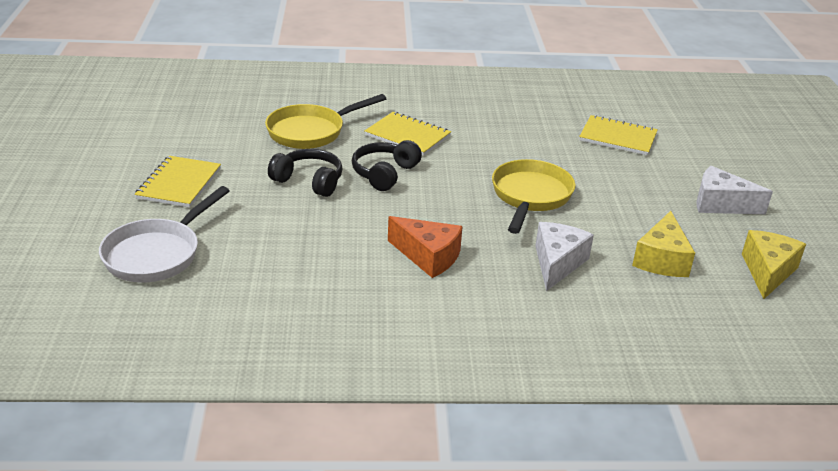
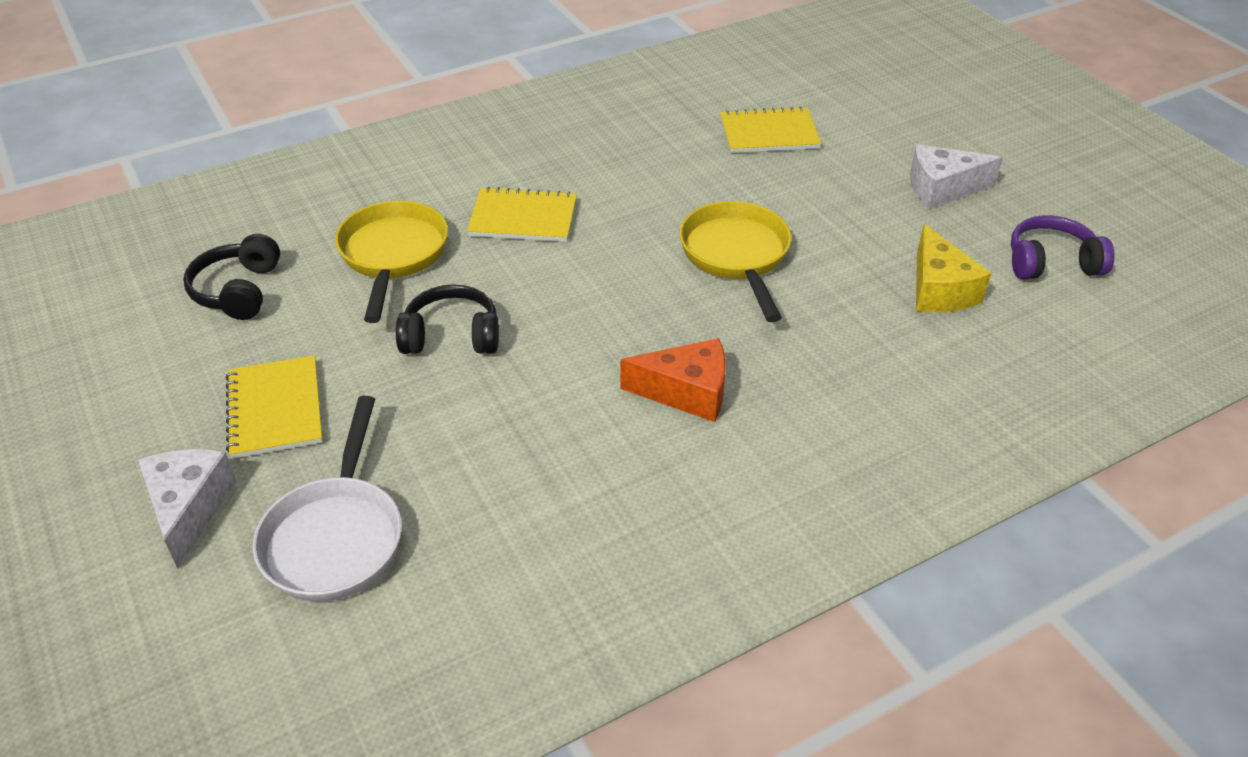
camera: 25 degrees left, 10 degrees up
(311, 132) = (393, 256): yellow pan -> yellow pan turned 150 degrees clockwise
(384, 174) = (539, 287): black headphones -> black headphones (238, 291)
(557, 263) = (836, 341): white cheese -> white cheese (189, 509)
(767, 272) = (1051, 263): yellow cheese -> purple headphones

